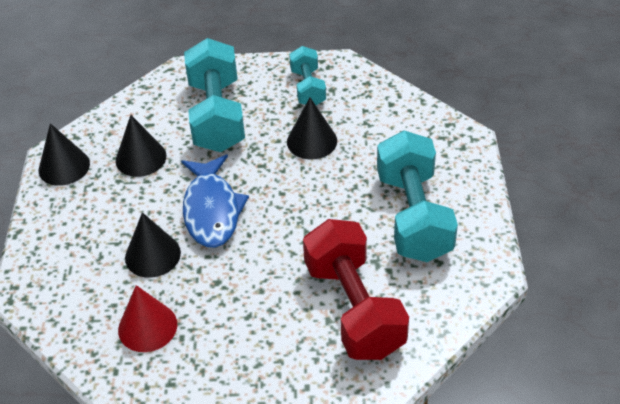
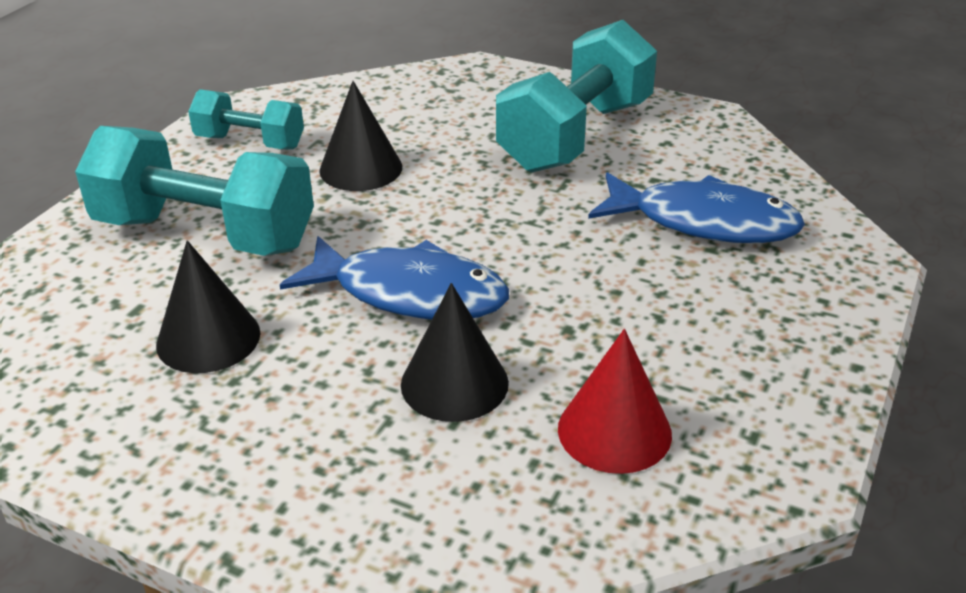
camera: 65 degrees left, 10 degrees down
(64, 166) = (117, 443): black cone -> none
(354, 308) = (704, 222): red dumbbell -> blue fish
(413, 216) = (576, 136): turquoise dumbbell -> turquoise dumbbell turned 75 degrees counterclockwise

